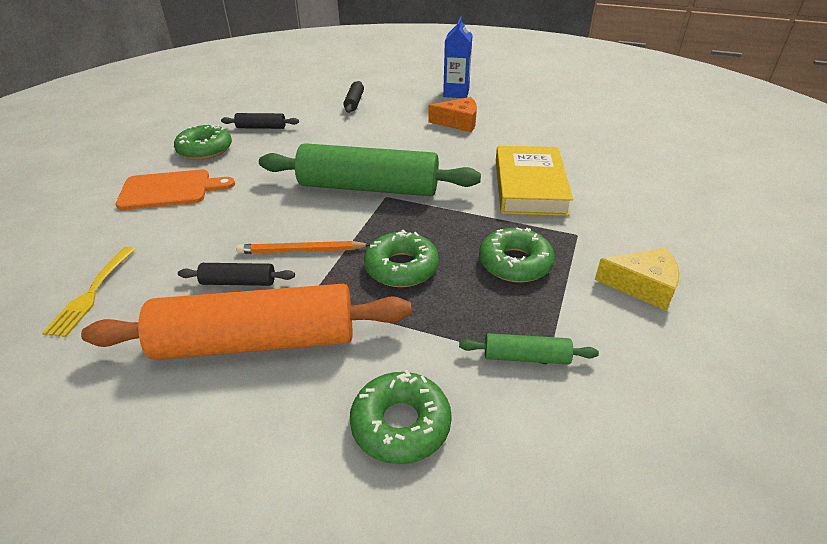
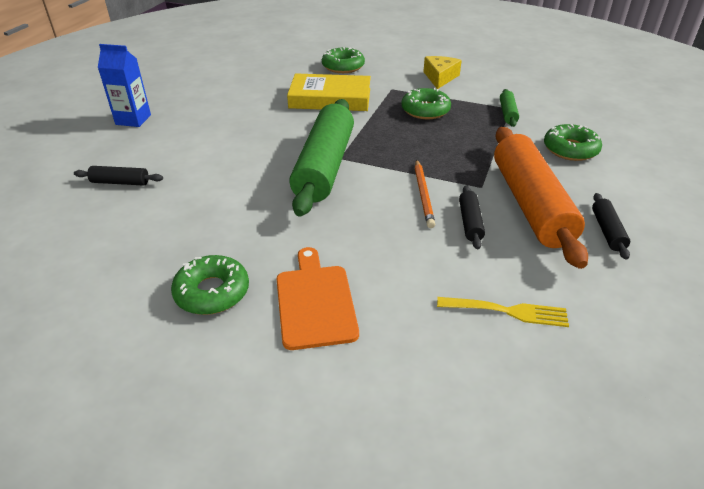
camera: 90 degrees left, 0 degrees up
(261, 127) = (162, 250): black rolling pin -> black rolling pin (607, 231)
(401, 267) = (437, 150): green donut -> green donut (343, 66)
(458, 122) = (206, 121): orange cheese -> none

